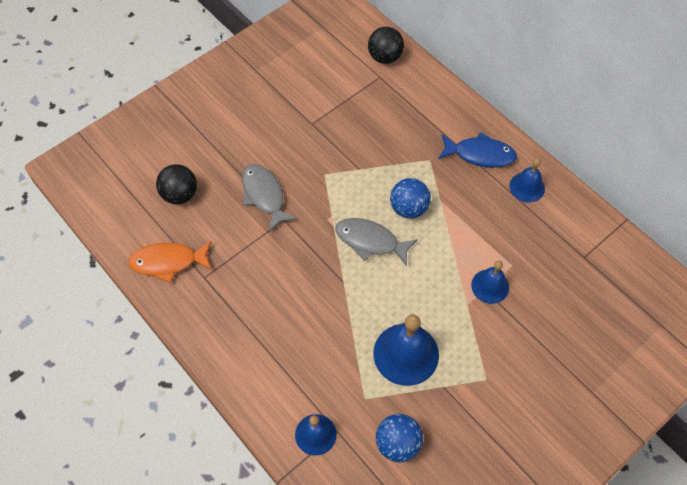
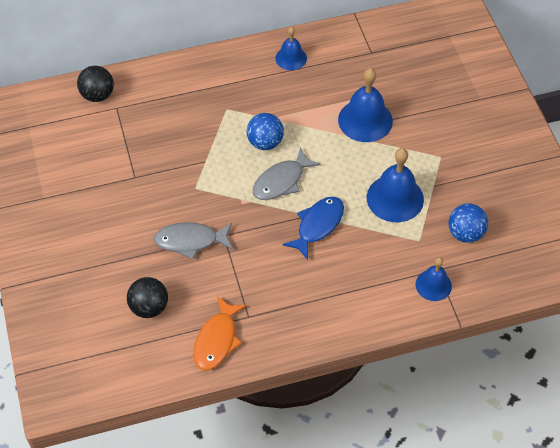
camera: 65 degrees left, 5 degrees down
(480, 154) = (242, 74): blue fish -> blue fish (318, 225)
(490, 286) = (365, 120): blue bell -> blue bell, size x1.66

